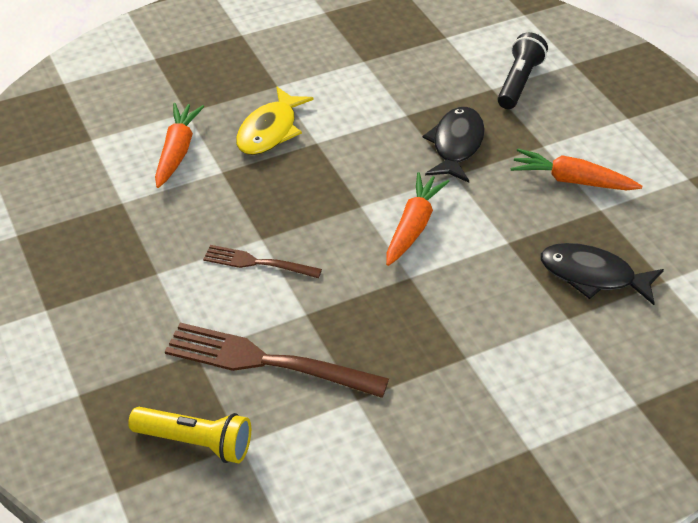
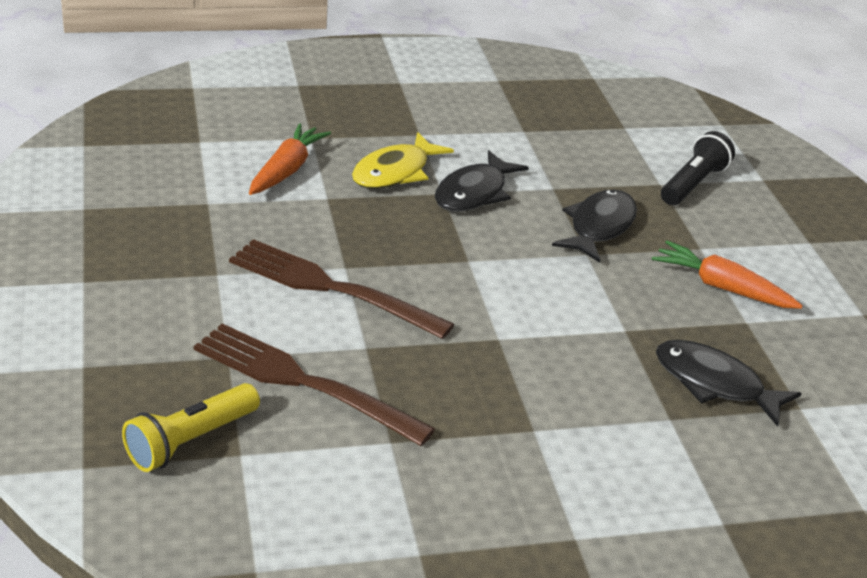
camera: 10 degrees right, 10 degrees down
(195, 442) = (191, 441): yellow flashlight -> yellow flashlight turned 105 degrees clockwise
(257, 263) = (331, 288): brown fork -> brown fork, size x1.75
(343, 136) = (474, 193): none -> black fish
(413, 226) = (521, 292): orange carrot -> none

